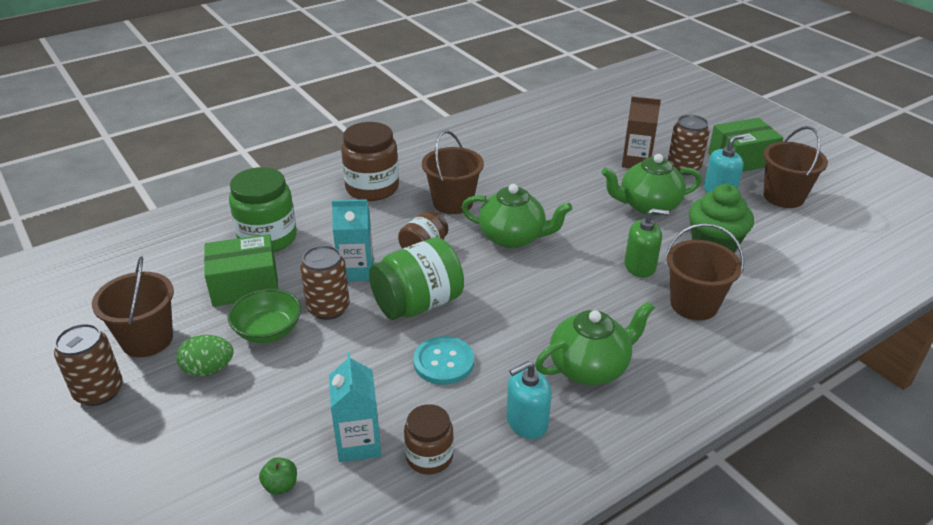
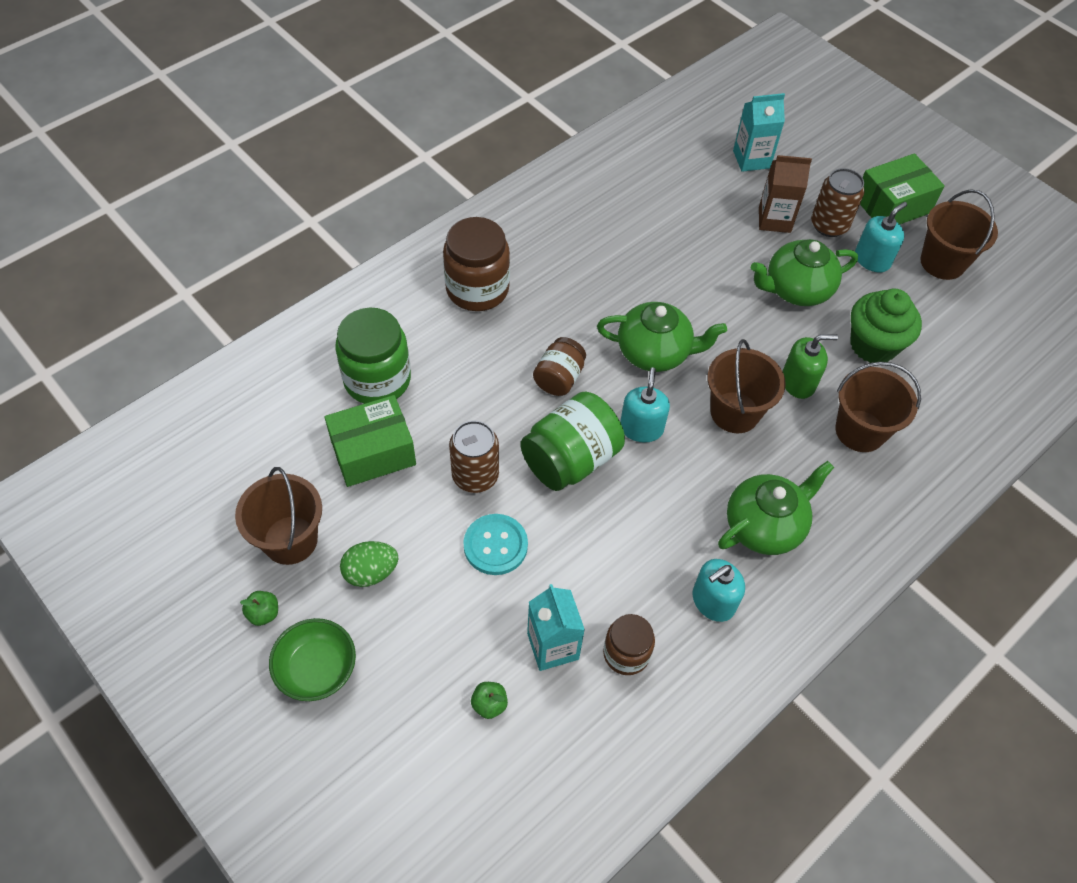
camera: 10 degrees left, 20 degrees up
(99, 391) = (264, 613): brown can -> green apple
(268, 331) = (419, 514): green bowl -> green bowl (317, 669)
(356, 270) = (492, 419): turquoise carton -> turquoise carton (751, 159)
(443, 362) = (615, 535): turquoise button -> turquoise button (495, 545)
(453, 202) = (576, 304): brown bucket -> brown bucket (734, 412)
(488, 287) = (641, 428): none -> turquoise soap dispenser

